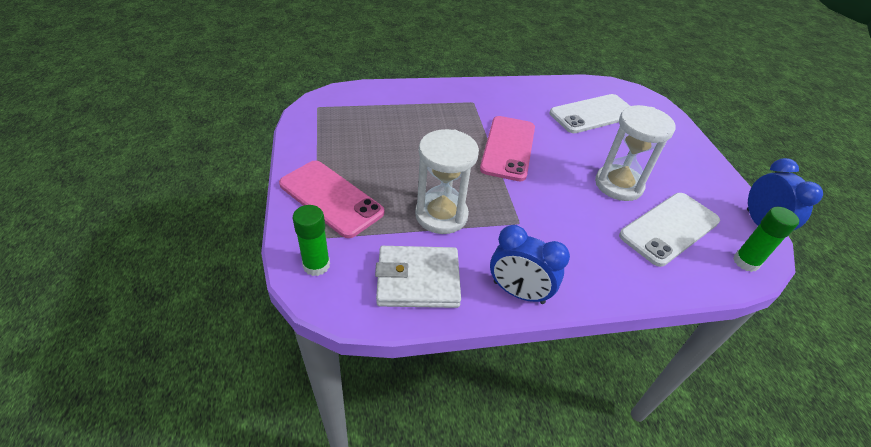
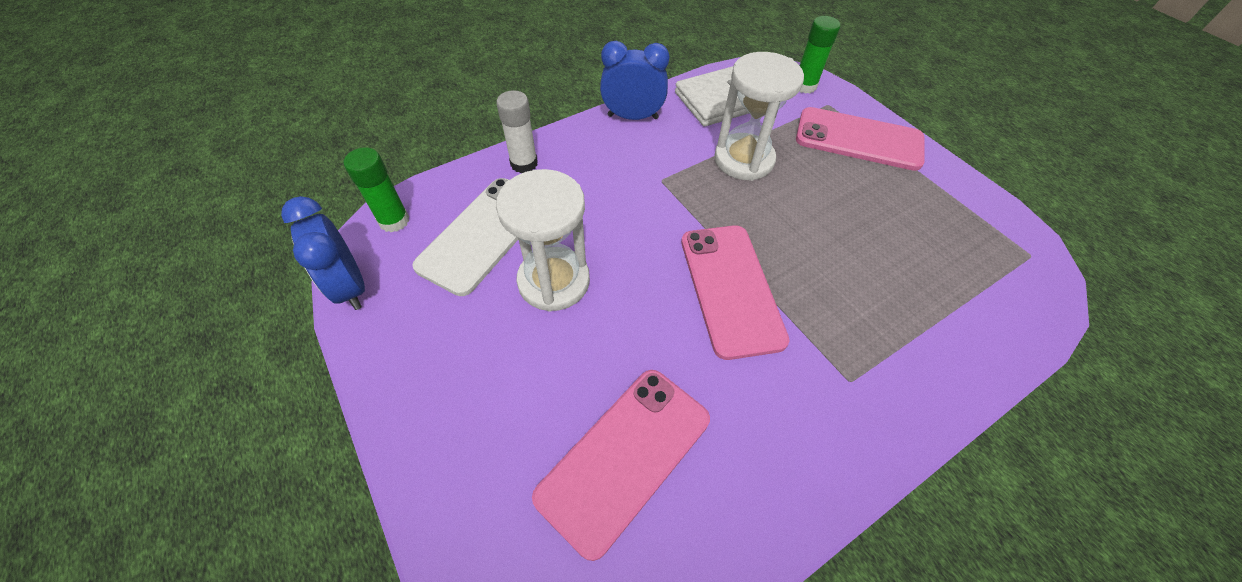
camera: 160 degrees right, 10 degrees up
(593, 114) = (624, 457): white phone -> pink phone
(637, 277) = (524, 163): none -> white glue stick

